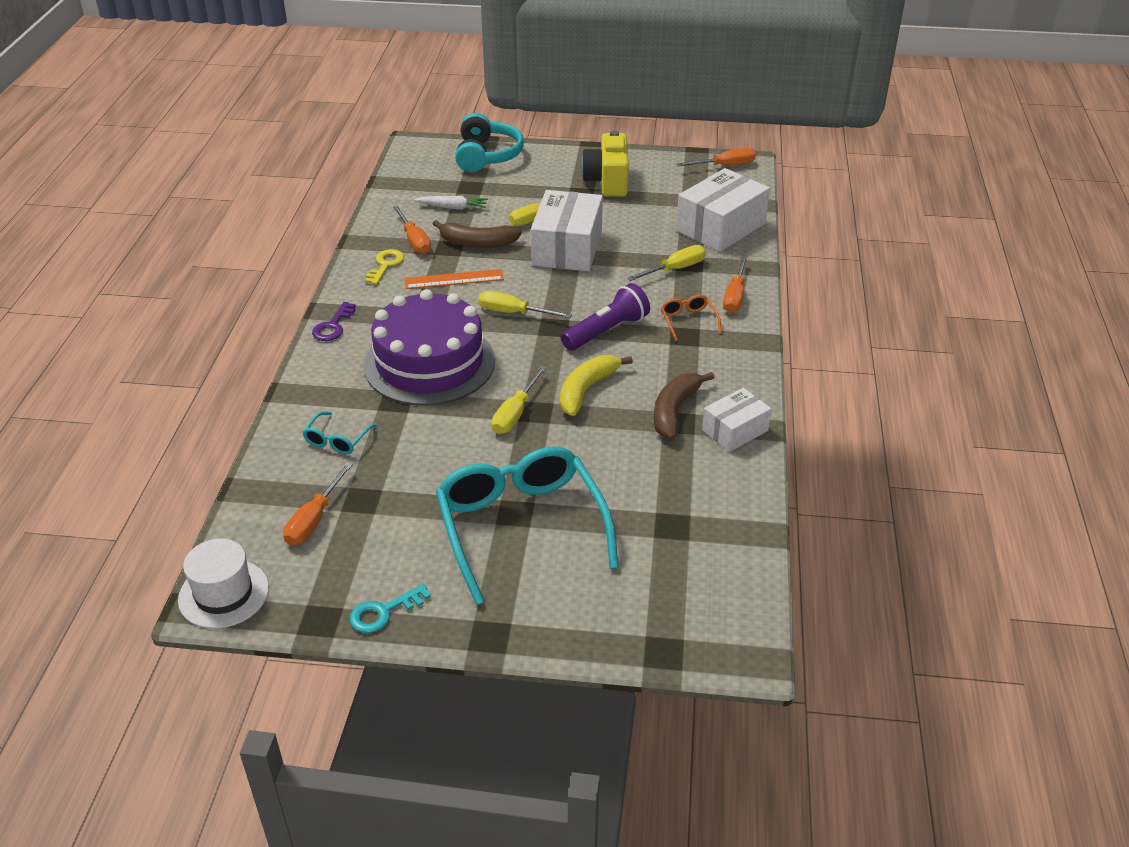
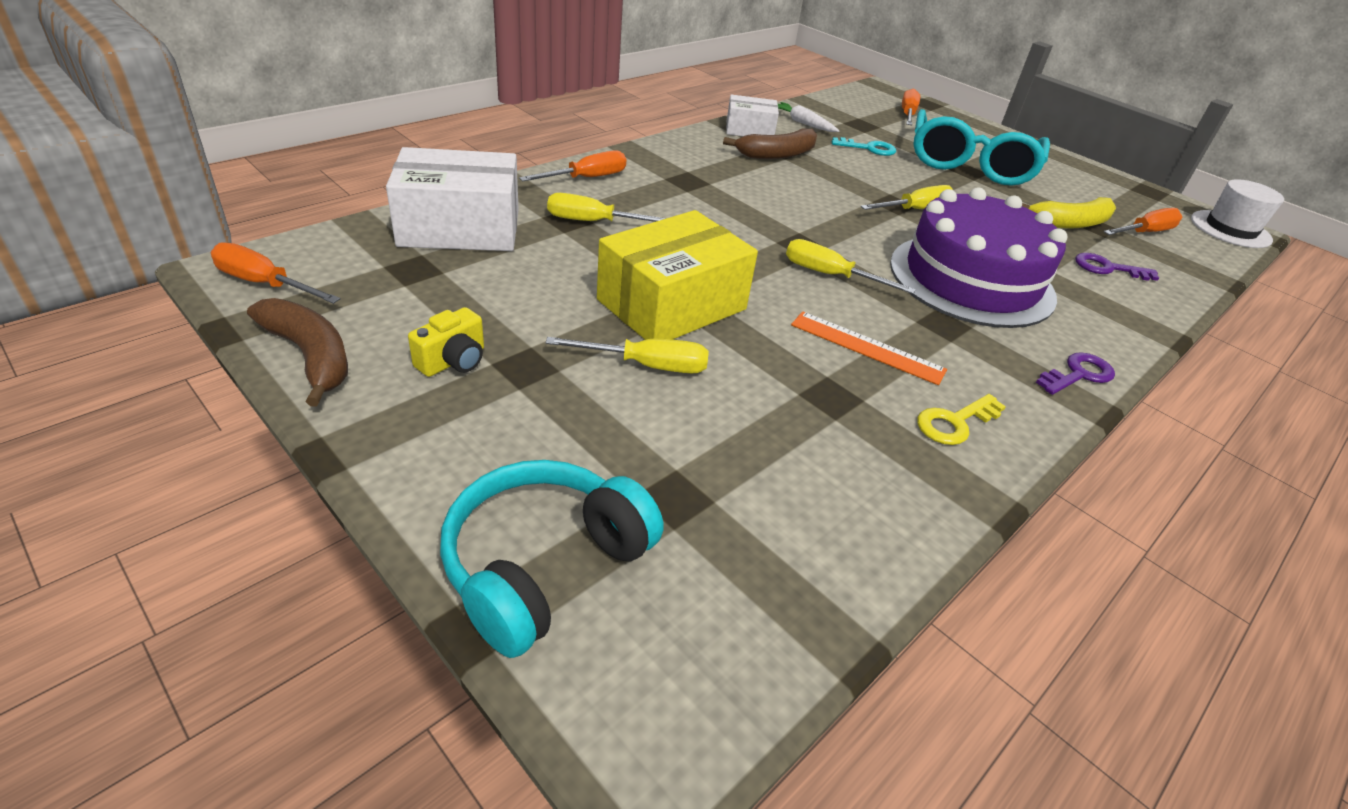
camera: 145 degrees left, 0 degrees up
(337, 440) = (1108, 268): turquoise glasses -> purple key
(384, 612) = (1099, 176): turquoise key -> turquoise key (868, 148)
(414, 241) = (878, 439): orange screwdriver -> orange screwdriver (907, 114)
(452, 207) = (756, 469): white carrot -> white carrot (803, 123)
(477, 243) = (782, 379): brown banana -> brown banana (310, 356)
(513, 313) = (830, 275): yellow screwdriver -> yellow screwdriver turned 150 degrees clockwise
(567, 248) = (672, 304): white box -> yellow box
(587, 390) = (832, 193): yellow banana -> yellow banana (1069, 223)
(606, 331) = (753, 216): purple flashlight -> none
(607, 181) = (453, 361): yellow camera -> yellow camera, size x0.55
(688, 321) = (665, 186): orange glasses -> none

